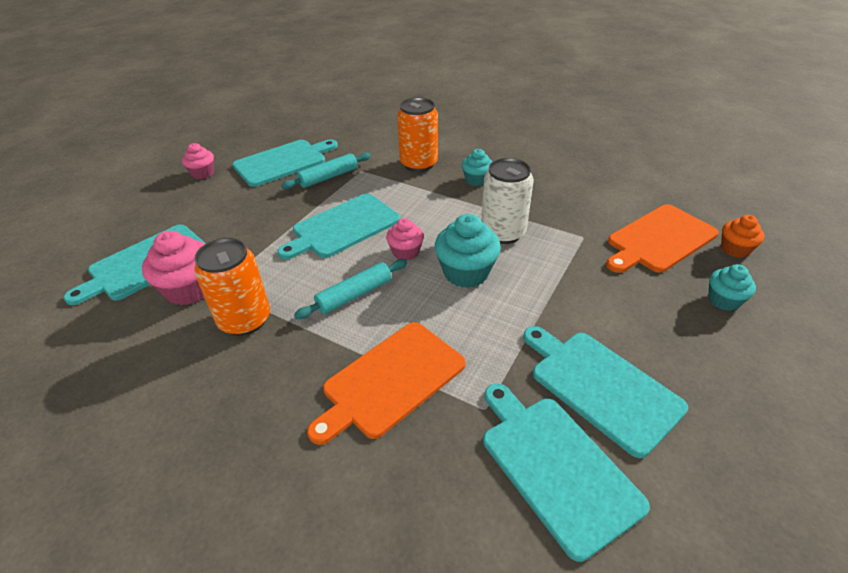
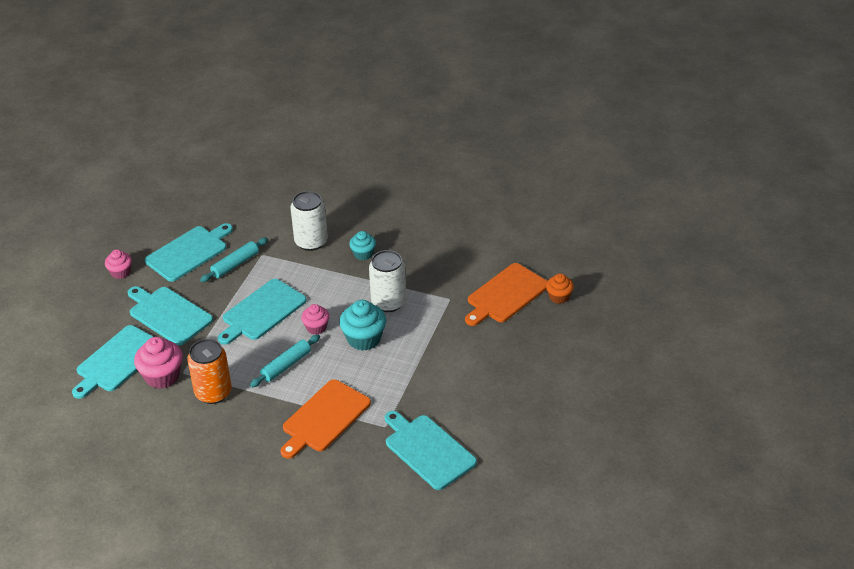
camera: 10 degrees left, 0 degrees up
(419, 164) = (311, 242): orange can -> white can
(600, 386) = (455, 404): turquoise cutting board -> turquoise cutting board (168, 314)
(723, 300) = (542, 338): turquoise cupcake -> none

